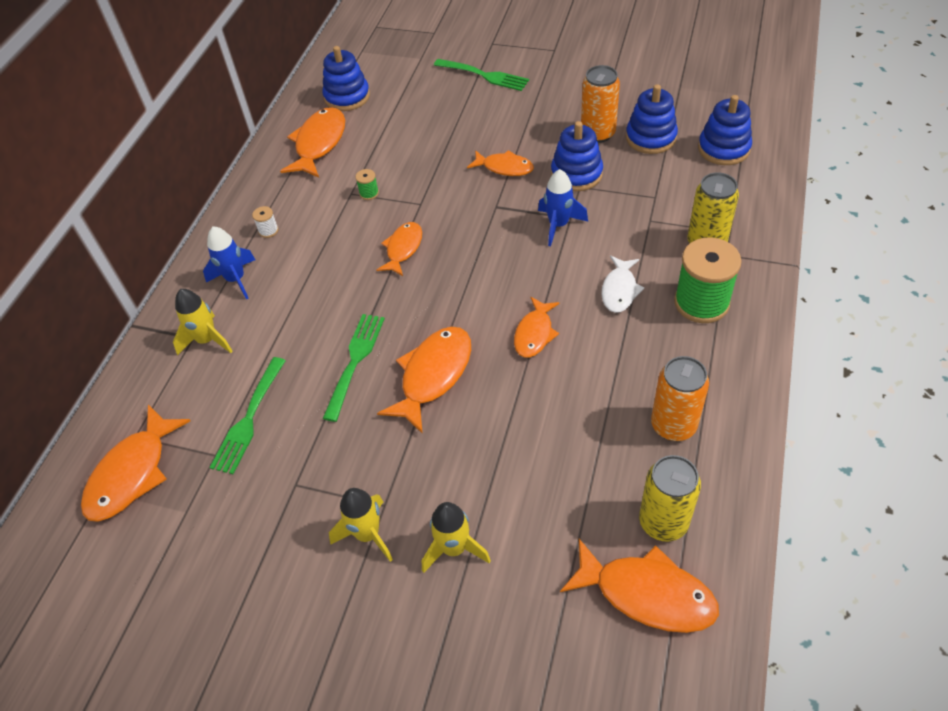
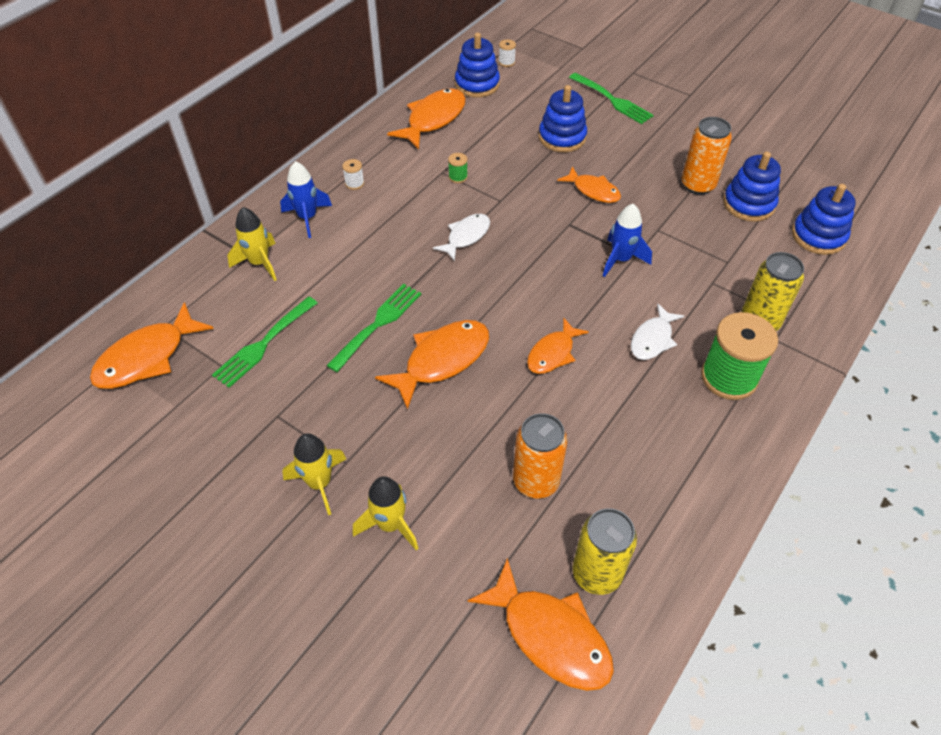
camera: 15 degrees right, 0 degrees up
(366, 67) = (506, 62): none -> white spool
(403, 249) = (466, 236): orange fish -> white fish
(576, 174) = (660, 217): blue stacking toy -> blue stacking toy (562, 137)
(673, 425) = (648, 485): orange can -> orange can (536, 481)

